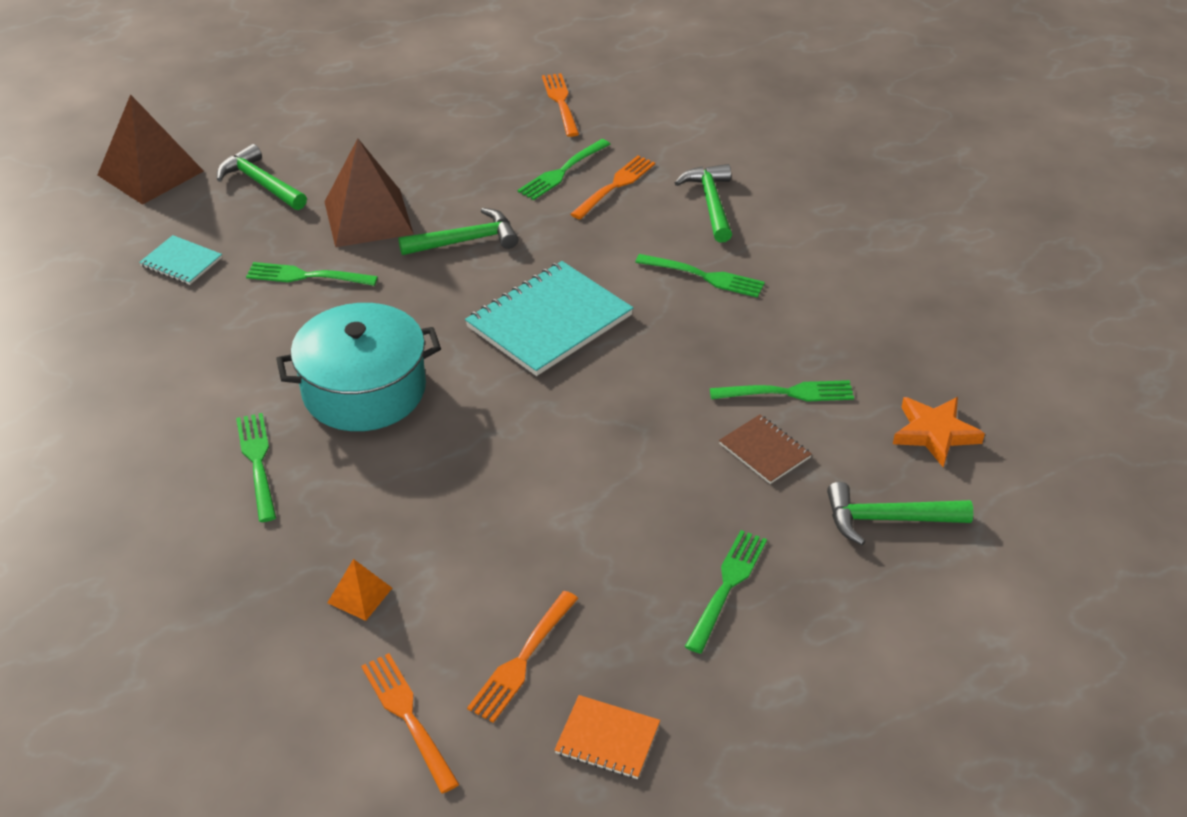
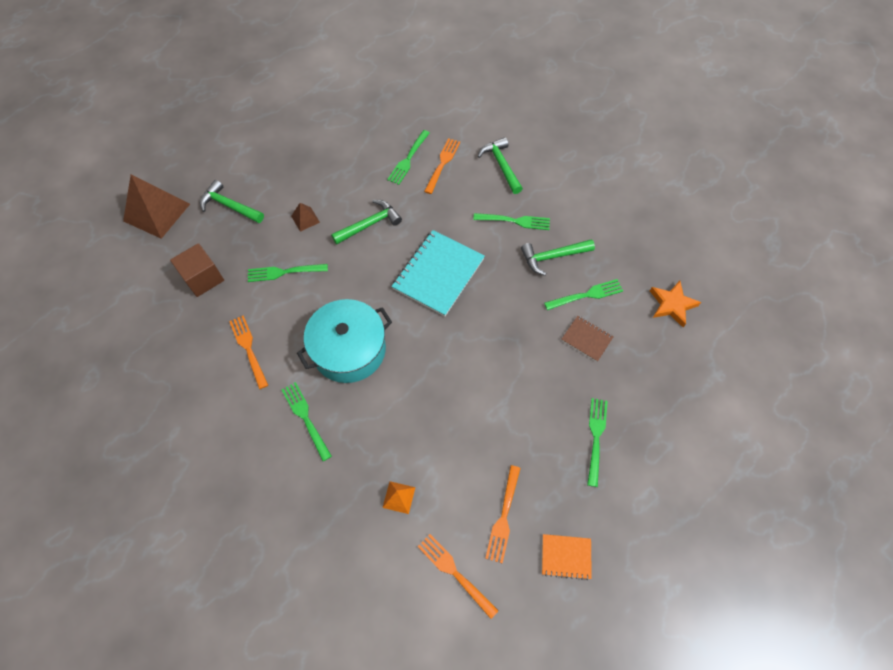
camera: 15 degrees left, 20 degrees up
(181, 262) = (203, 278): turquoise notebook -> brown cube
(368, 217) = (305, 219): brown pyramid -> brown pyramid, size x0.46
(561, 103) = (390, 105): orange fork -> orange fork (249, 349)
(888, 519) = (665, 370): green hammer -> green hammer (553, 257)

